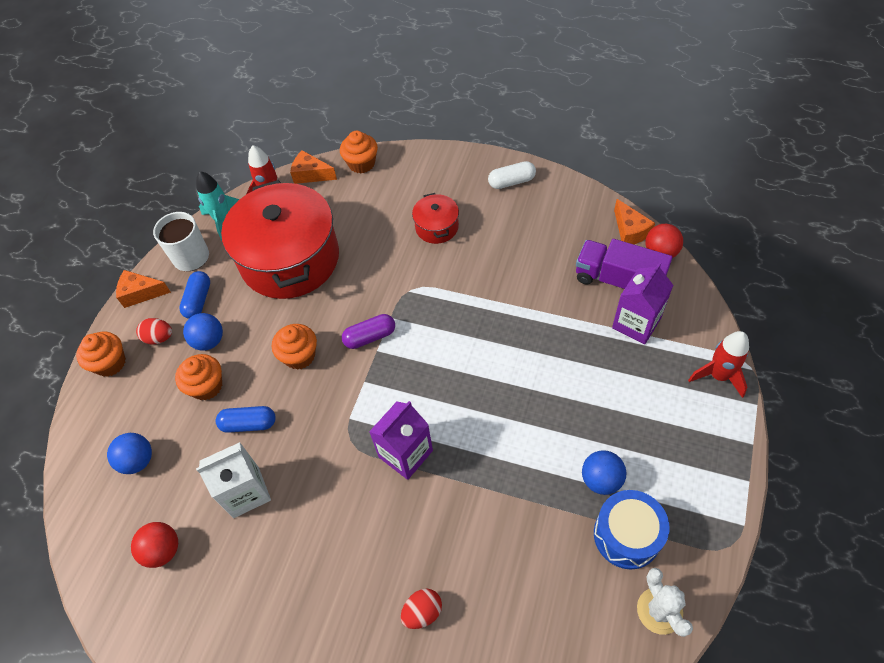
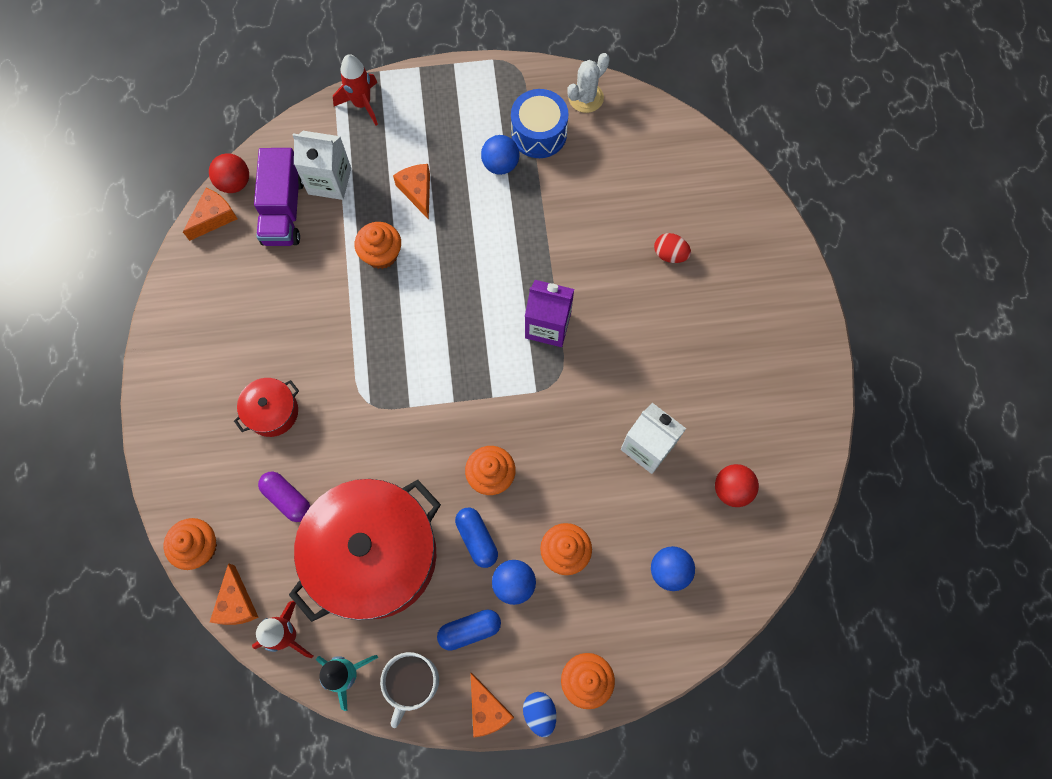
camera: 120 degrees left, 15 degrees up
(114, 324) = (539, 713): none -> blue egg
(159, 338) = (533, 644): red egg -> none
(249, 424) = (584, 483): blue capsule -> blue capsule (477, 539)
(370, 337) = (440, 416): purple capsule -> purple capsule (287, 499)
(511, 182) = (178, 358): white capsule -> none
(542, 341) = (381, 254): none -> orange cupcake
(597, 391) = (417, 191): none -> orange cheese
(636, 323) = (329, 181): purple carton -> white carton

